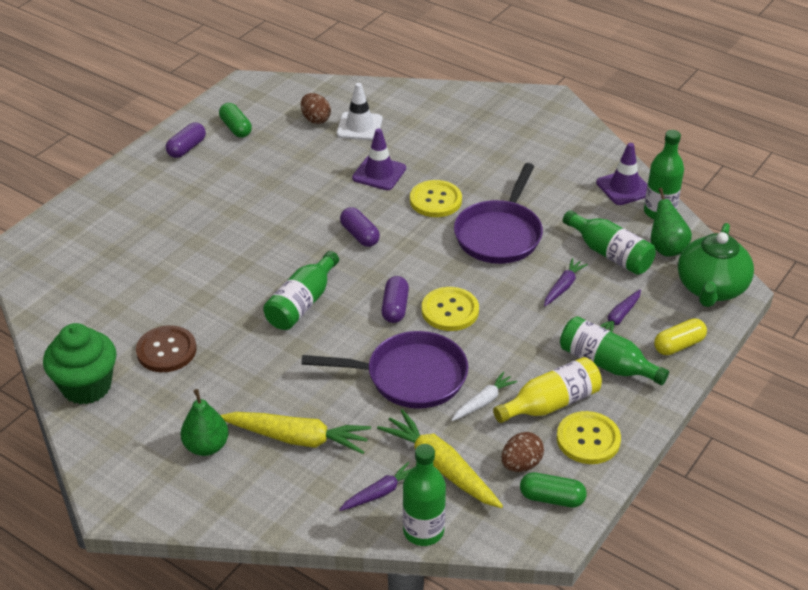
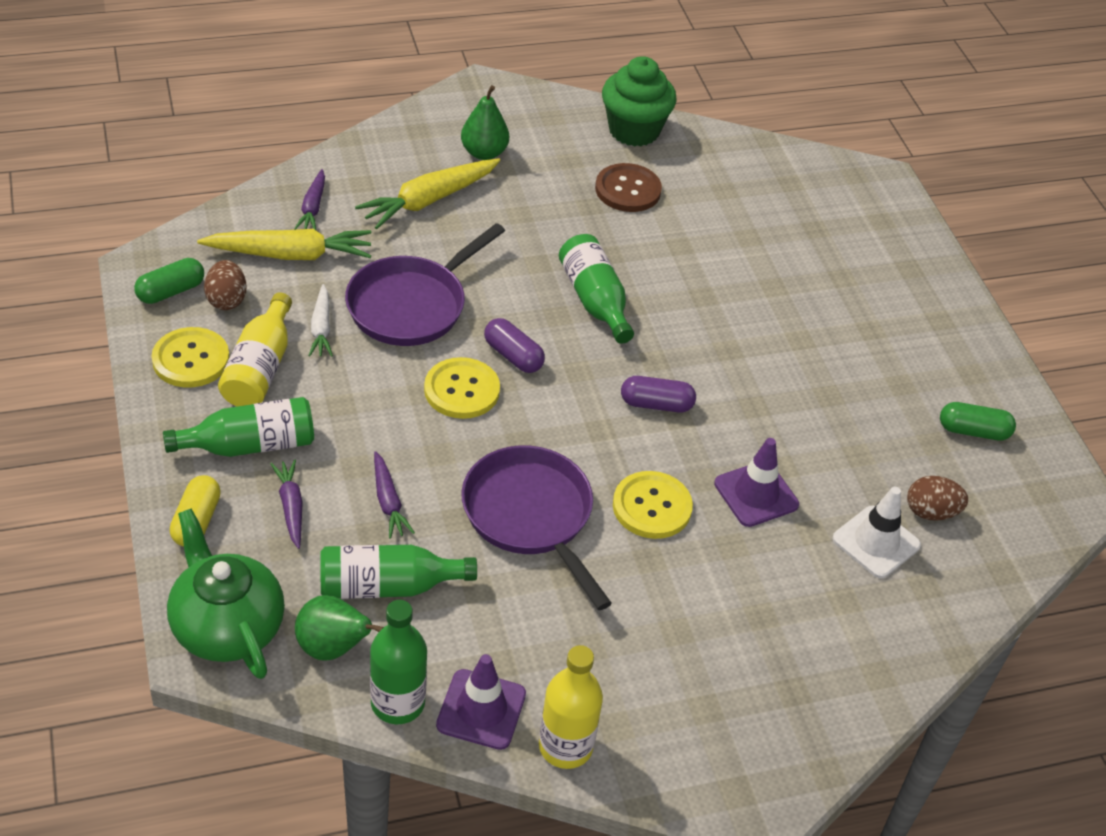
camera: 125 degrees right, 5 degrees up
(187, 148) = (963, 369): purple capsule -> none
(423, 531) = (246, 205): green bottle -> none
(603, 156) = (565, 746): none -> yellow bottle

